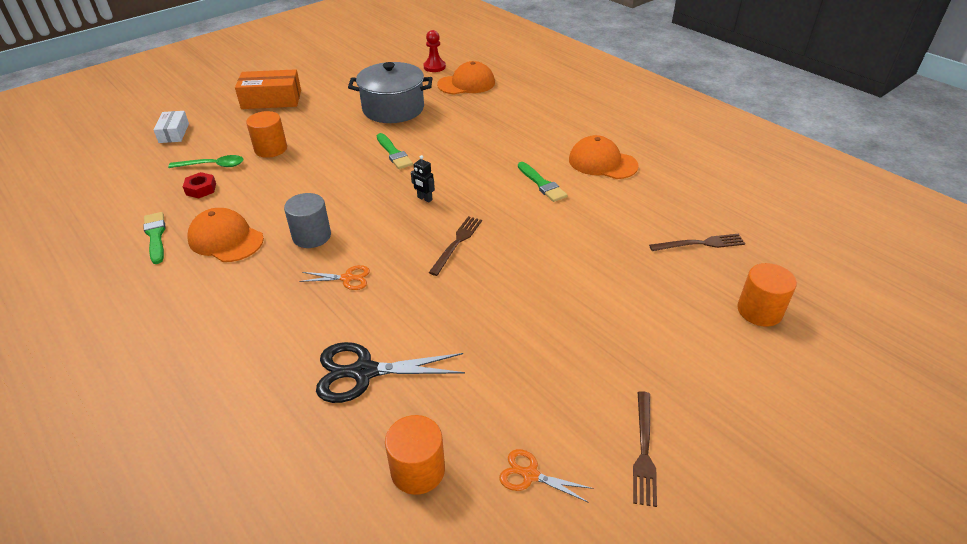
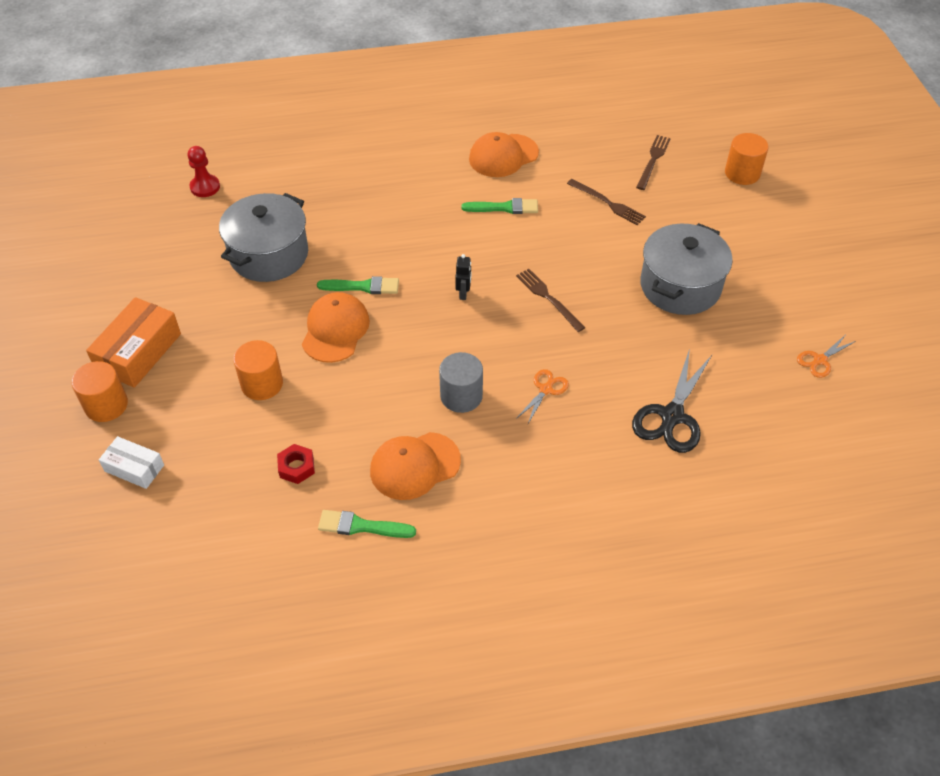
camera: 60 degrees left, 10 degrees up
(213, 165) = (252, 445): green spoon -> none
(418, 470) = (786, 418): orange cylinder -> orange cylinder (106, 405)
(424, 199) = (463, 294): black robot -> black robot turned 60 degrees counterclockwise
(466, 84) = (271, 178): orange cap -> orange cap (335, 330)
(545, 319) = (680, 286): none -> grey pot
(644, 450) = (829, 295): brown fork -> brown fork (607, 203)

